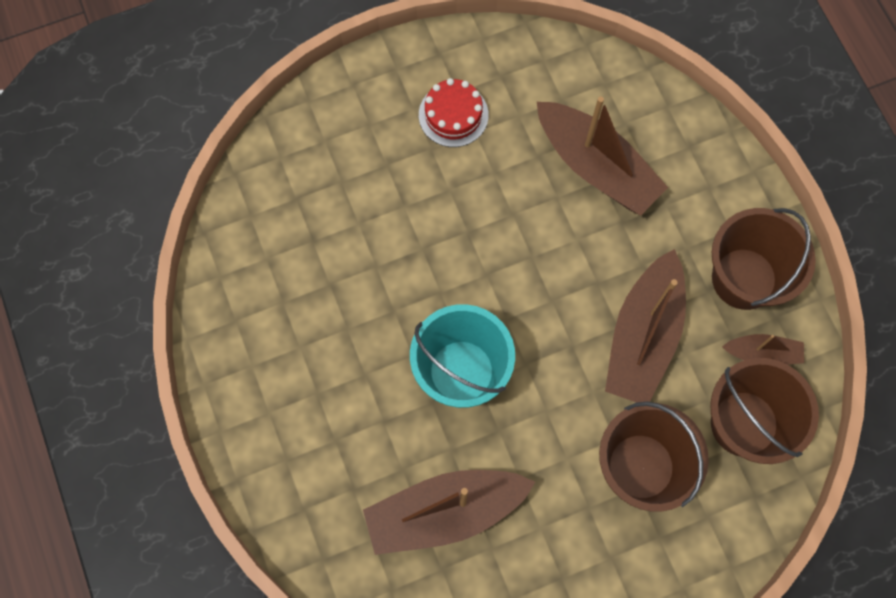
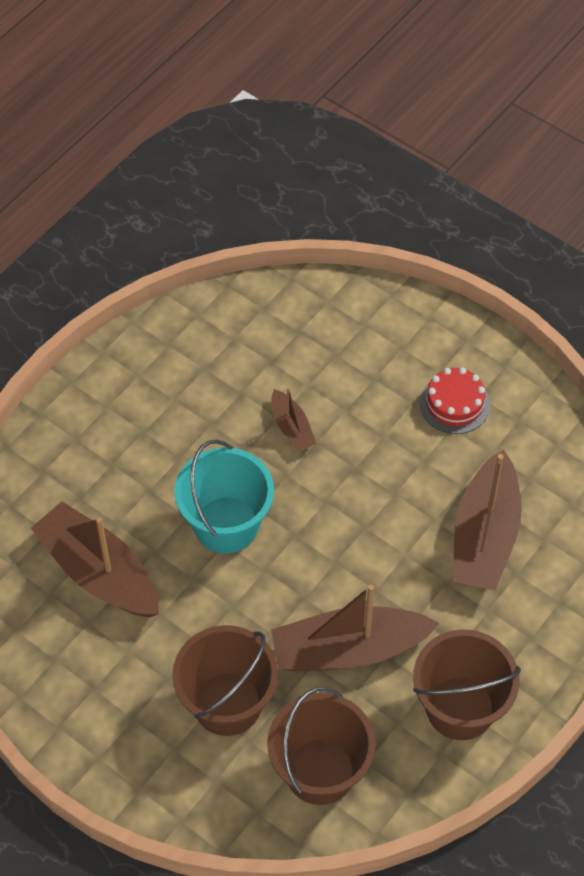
camera: 60 degrees right, 15 degrees down
(762, 353) = (397, 757): brown boat -> brown boat (292, 428)

